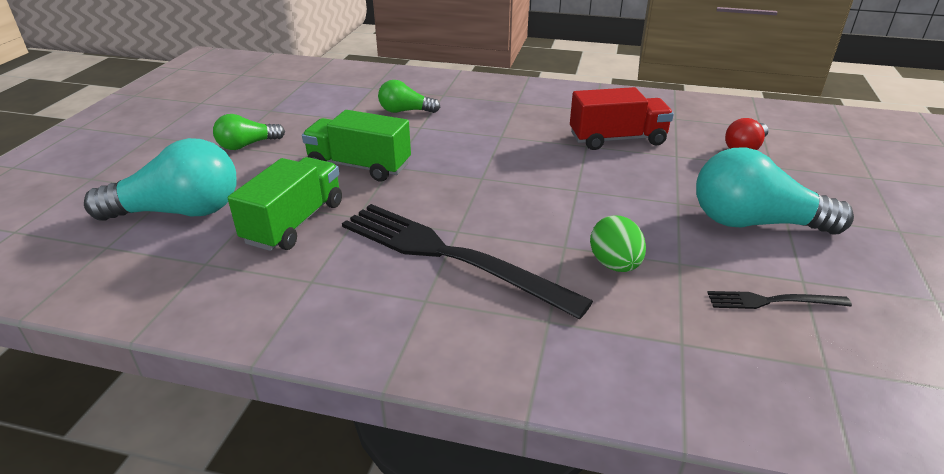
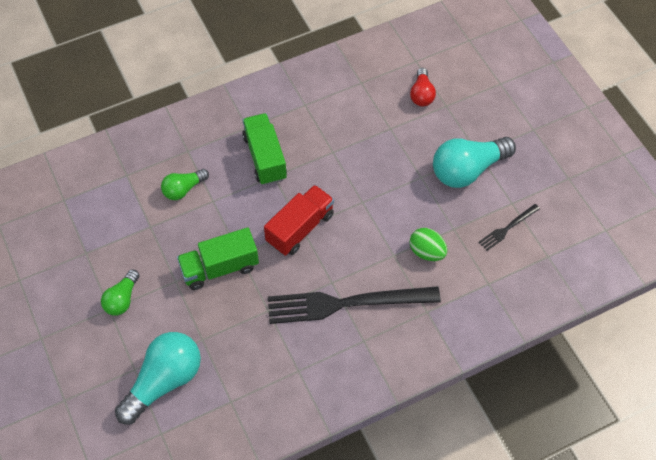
camera: 40 degrees left, 25 degrees up
(294, 223) = (240, 340): green truck -> green truck (265, 158)
(617, 139) = (345, 132): red truck -> red truck (300, 228)

